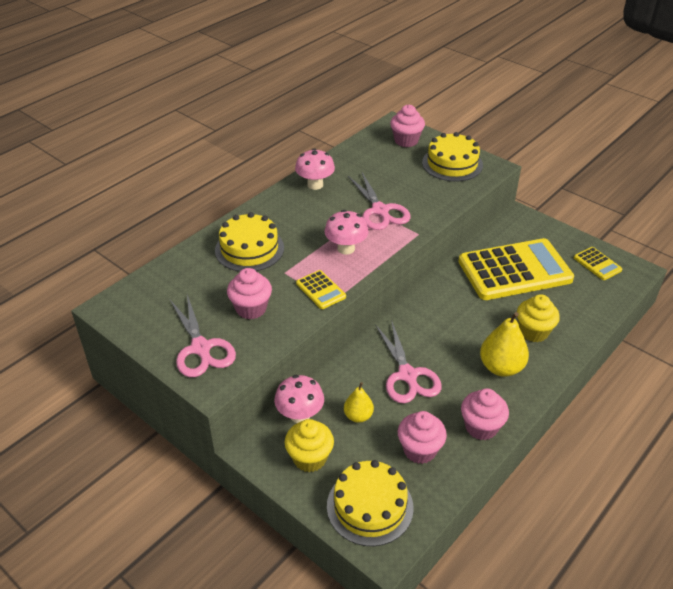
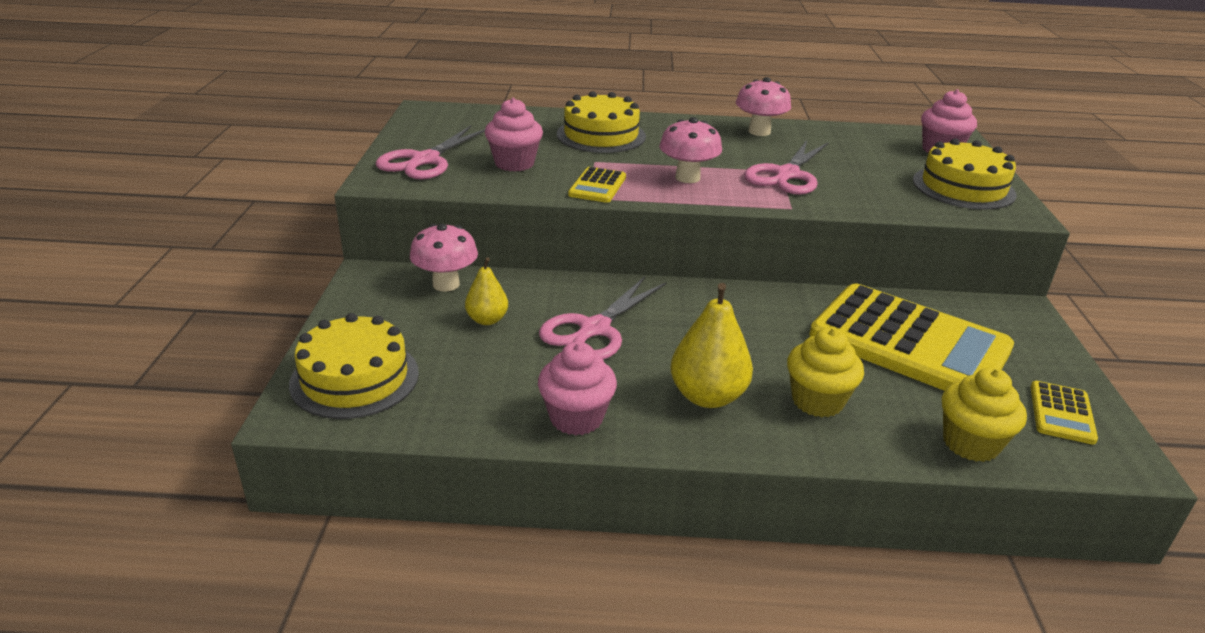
camera: 50 degrees right, 10 degrees down
(309, 458) = (389, 313): yellow cupcake -> yellow cupcake (970, 443)
(419, 450) = (481, 382): pink cupcake -> none

